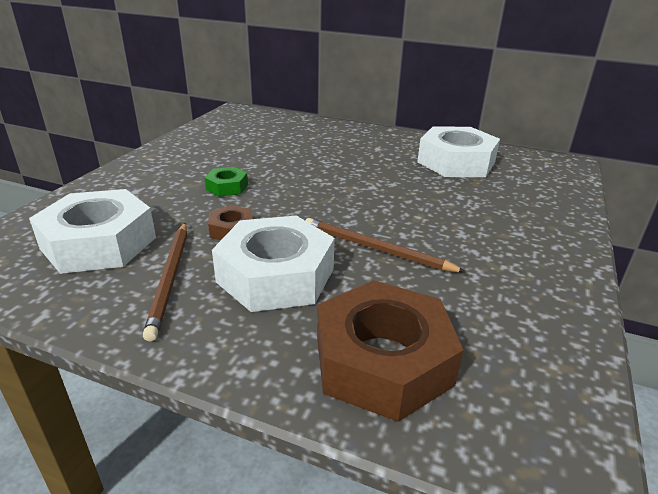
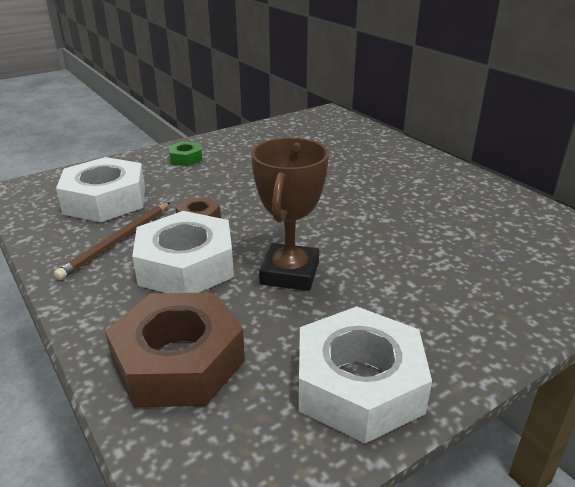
camera: 35 degrees right, 0 degrees up
(227, 187) = (237, 182): green nut -> green nut (185, 158)
(376, 249) = (289, 273): brown pencil -> brown trophy
(456, 162) = (485, 216): white nut -> white nut (358, 385)

